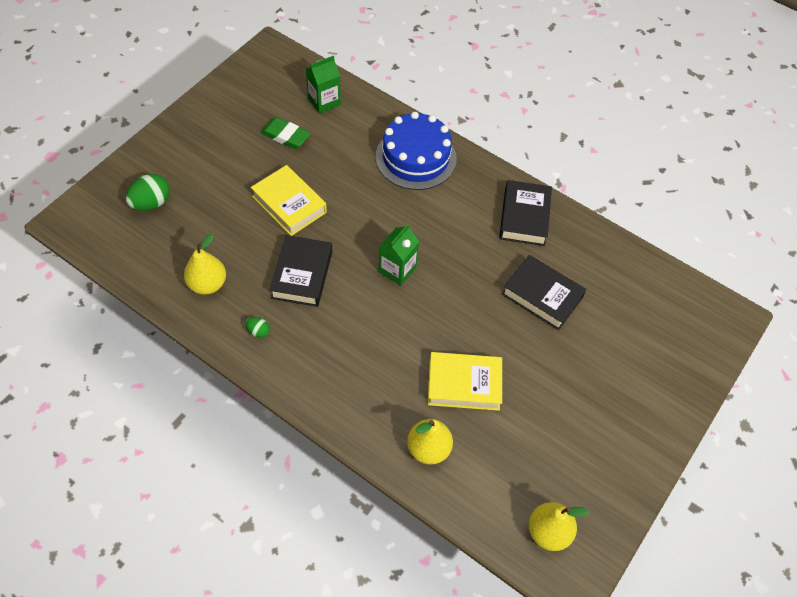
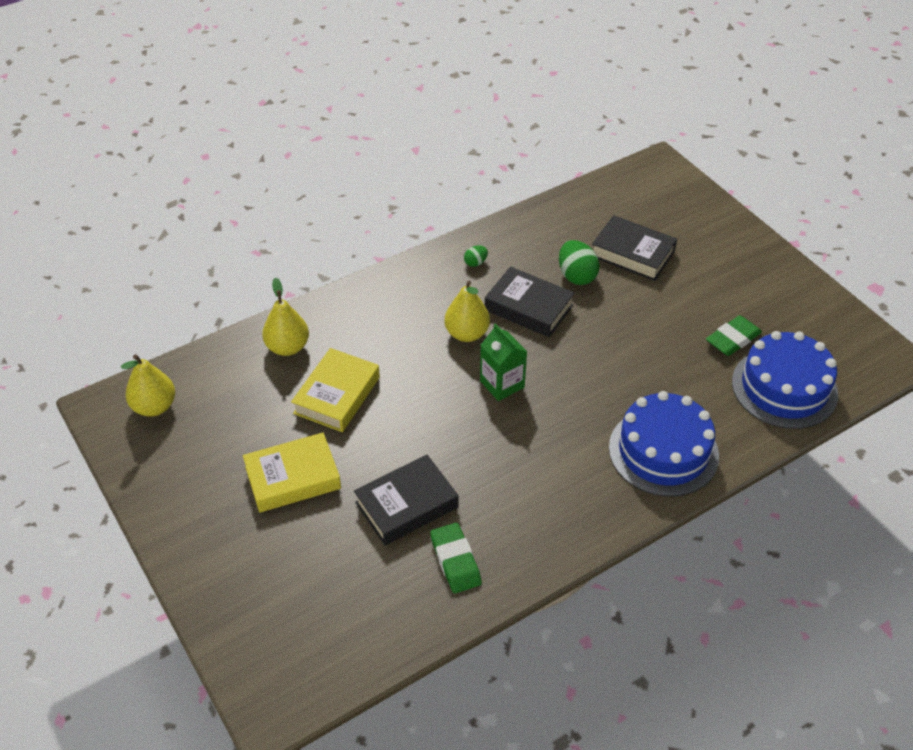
camera: 115 degrees right, 10 degrees down
(151, 203) = (663, 220): green egg -> green egg (576, 276)
(207, 284) = (546, 240): yellow pear -> yellow pear (467, 334)
(289, 204) = (627, 319): yellow book -> yellow book (293, 478)
(324, 101) = (784, 388): green carton -> blue cake
(524, 217) = (528, 532): black book -> black book (632, 253)
(570, 251) = (455, 561): none -> green eraser

